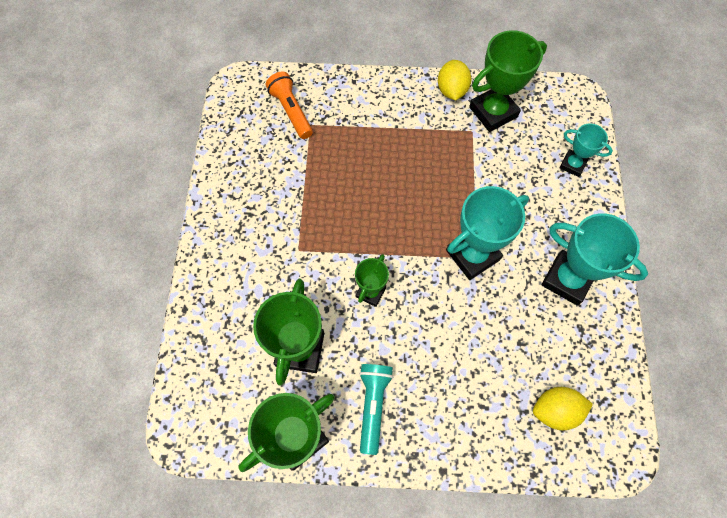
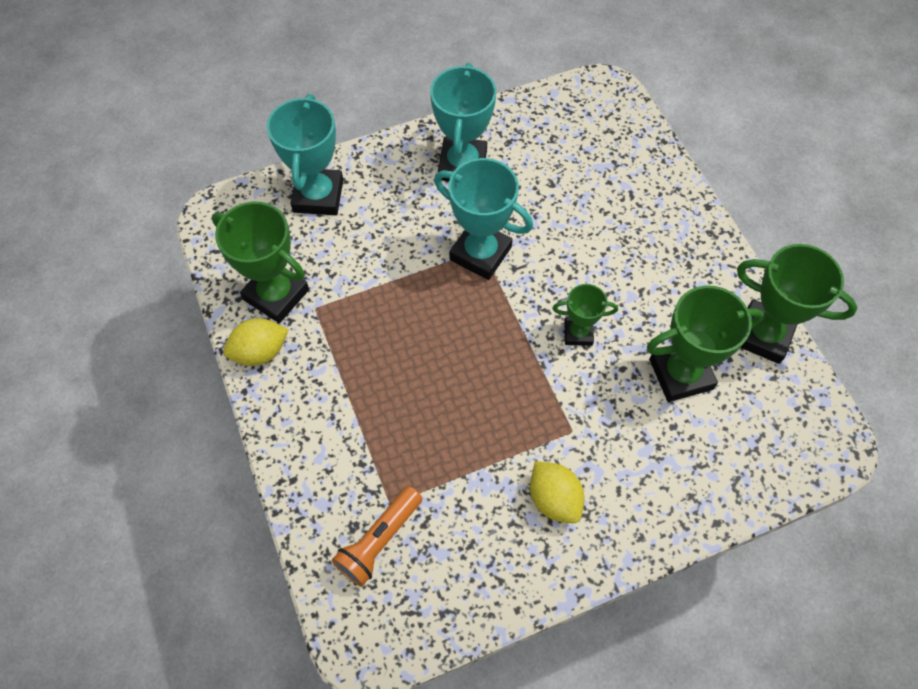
camera: 115 degrees left, 5 degrees down
(373, 405) = (690, 283): turquoise flashlight -> none
(555, 410) = (599, 141): yellow lemon -> yellow lemon (554, 499)
(572, 165) = (318, 196): turquoise trophy -> turquoise trophy, size x1.76

